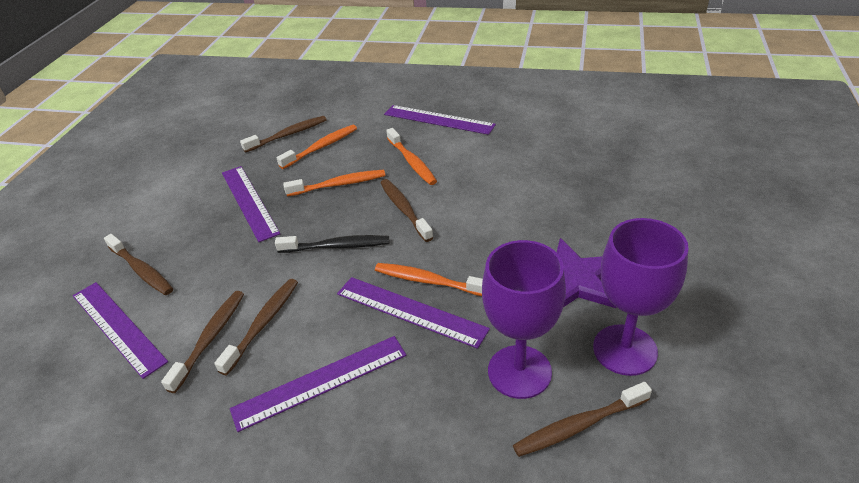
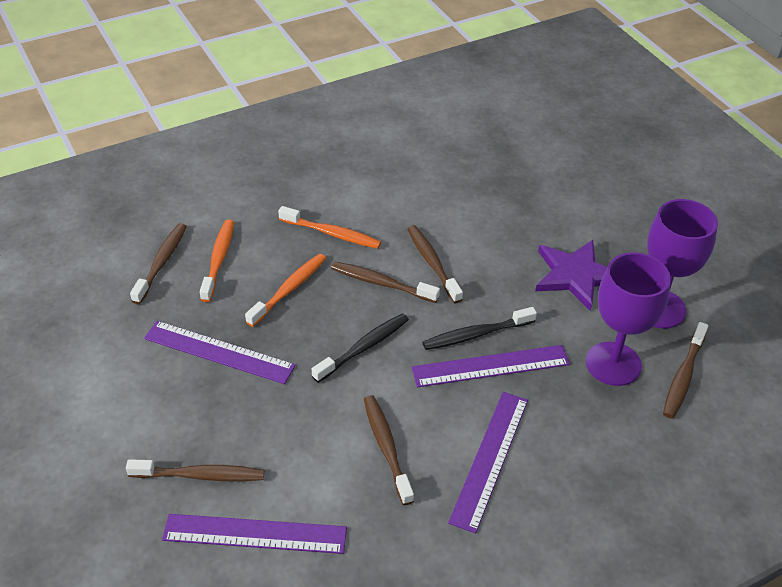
camera: 45 degrees left, 5 degrees up
(210, 338) = (357, 487): brown toothbrush -> brown toothbrush (432, 263)
(429, 281) = (476, 334): orange toothbrush -> black toothbrush
(438, 119) = (304, 177): purple ruler -> none

